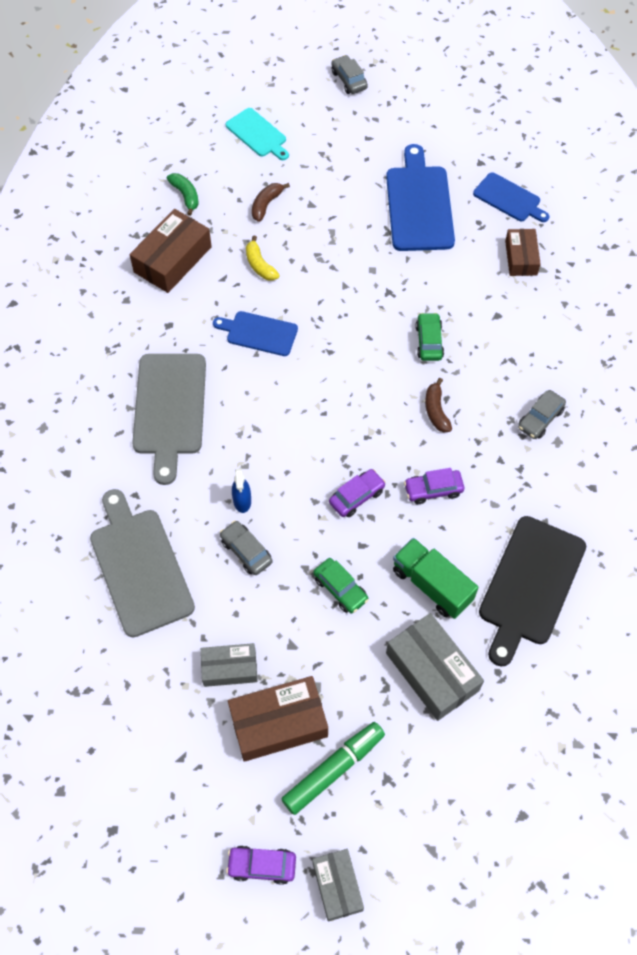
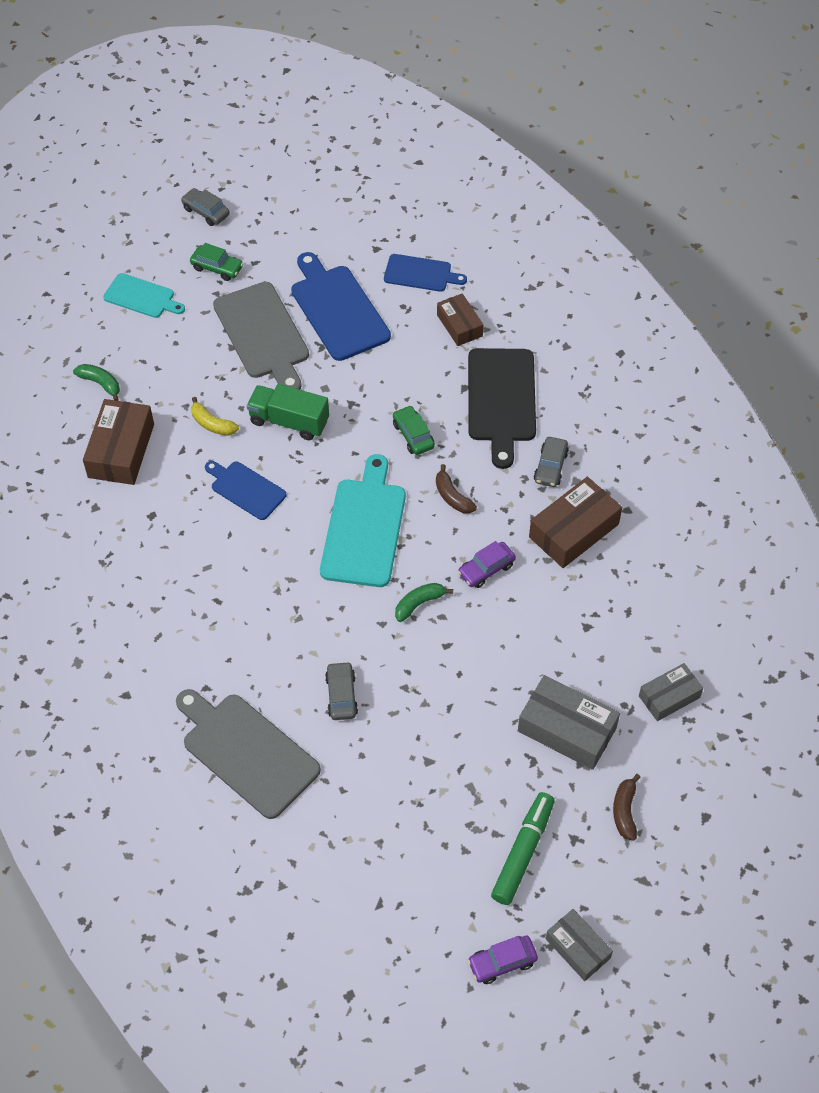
camera: 25 degrees left, 5 degrees down
(169, 409) = (196, 594): grey cutting board -> grey cutting board (263, 334)
(229, 668) = (382, 806): grey box -> grey box (669, 697)
(242, 501) = (313, 651): blue spray bottle -> none
(246, 551) = (341, 695): grey car -> grey car turned 60 degrees clockwise
(259, 333) = (246, 489): blue cutting board -> blue cutting board turned 45 degrees clockwise
(266, 204) = (187, 363): brown banana -> brown banana (624, 811)
(278, 723) = (452, 834): brown box -> brown box (574, 531)
(340, 589) = (447, 692): green car -> green car (217, 268)
(343, 408) = (364, 528): none -> turquoise cutting board
(357, 496) = (419, 603): purple car -> green banana
(432, 585) = (528, 654): green truck -> green truck (289, 421)
(530, 585) = (614, 618): black cutting board -> black cutting board (501, 400)

